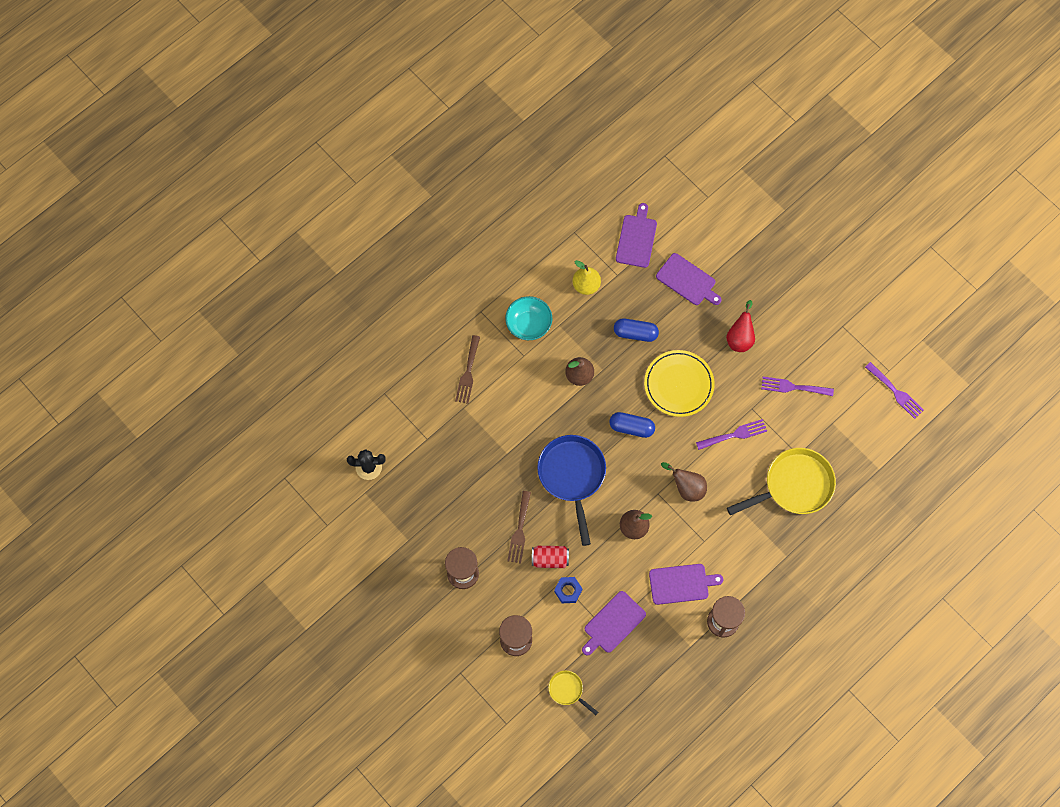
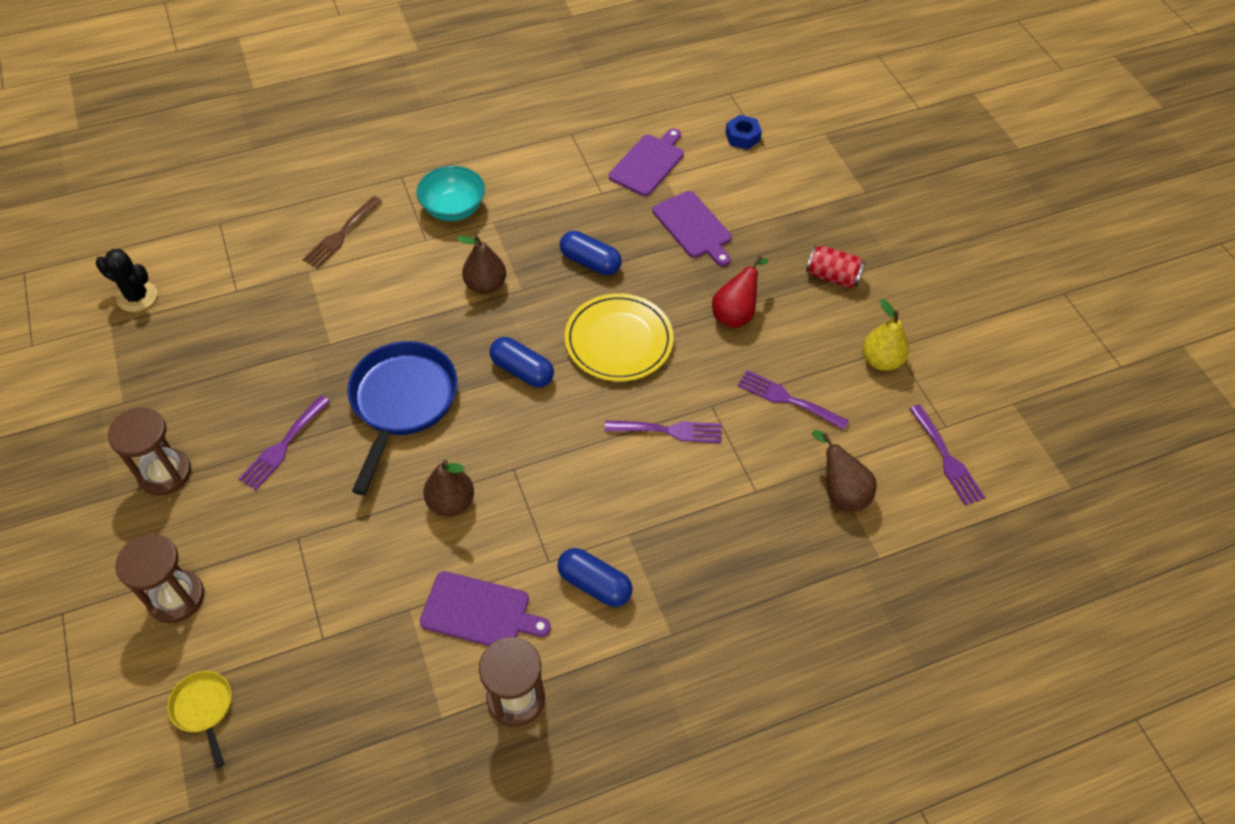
camera: 20 degrees right, 15 degrees down
(519, 531) = (283, 446): brown fork -> purple fork
(550, 559) = (301, 500): red can -> red can (832, 276)
(568, 591) = (299, 555): blue nut -> blue nut (742, 137)
(586, 285) = (554, 191): yellow pear -> yellow pear (881, 360)
(613, 623) = (338, 631): purple cutting board -> none
(686, 488) = (561, 477): brown pear -> brown pear (841, 492)
(734, 544) = (594, 584): none -> blue capsule
(794, 486) = (730, 533): yellow pan -> none

